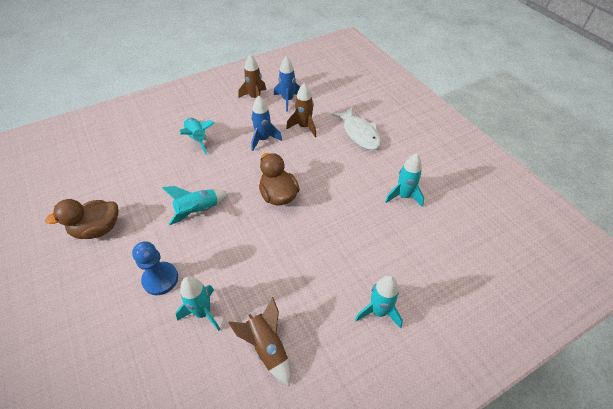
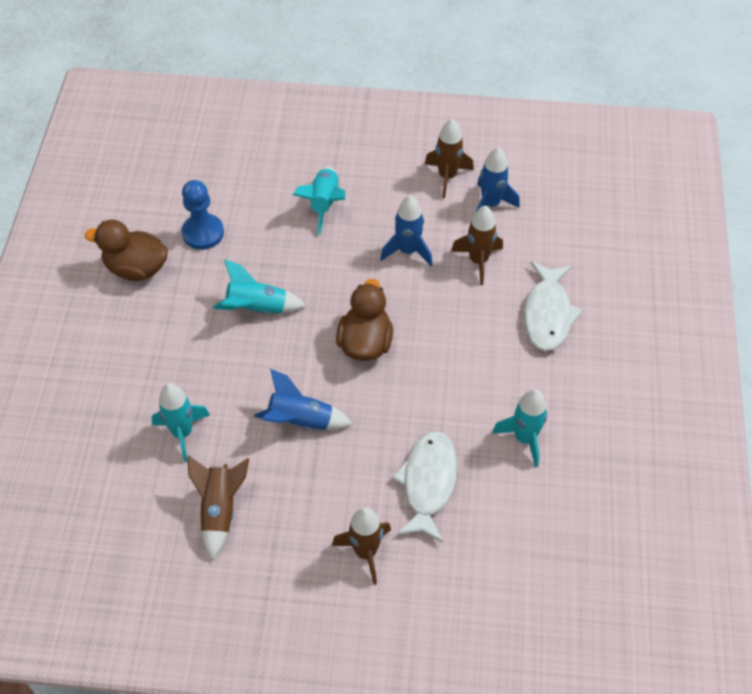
camera: 35 degrees right, 5 degrees up
(160, 279) = (164, 368): blue pawn -> blue pawn (203, 233)
(276, 259) = (300, 421): none -> blue rocket
(377, 249) = (428, 483): none -> white fish
(378, 311) = (365, 552): turquoise rocket -> brown rocket

